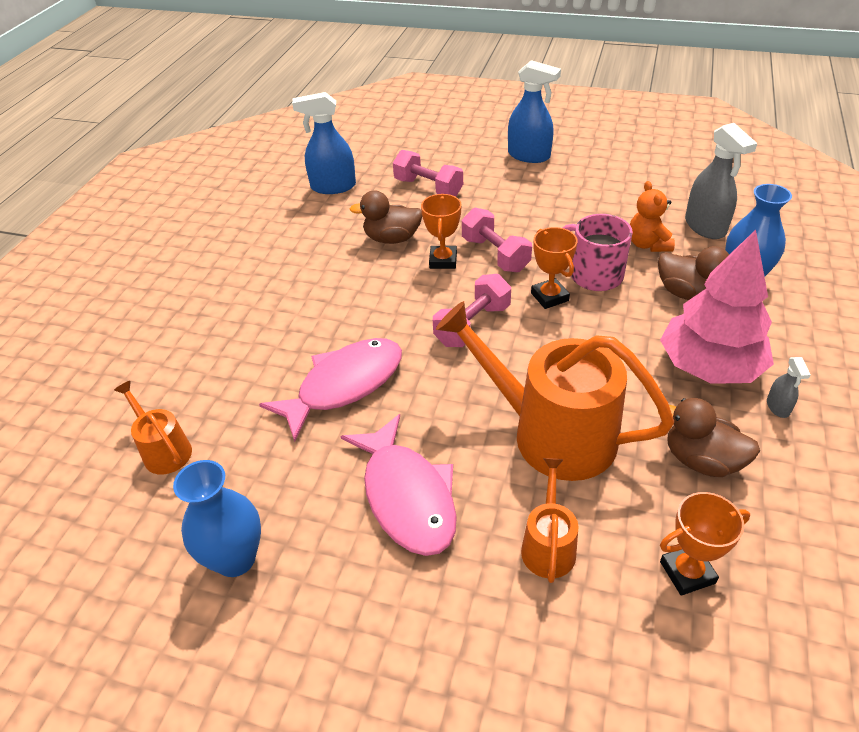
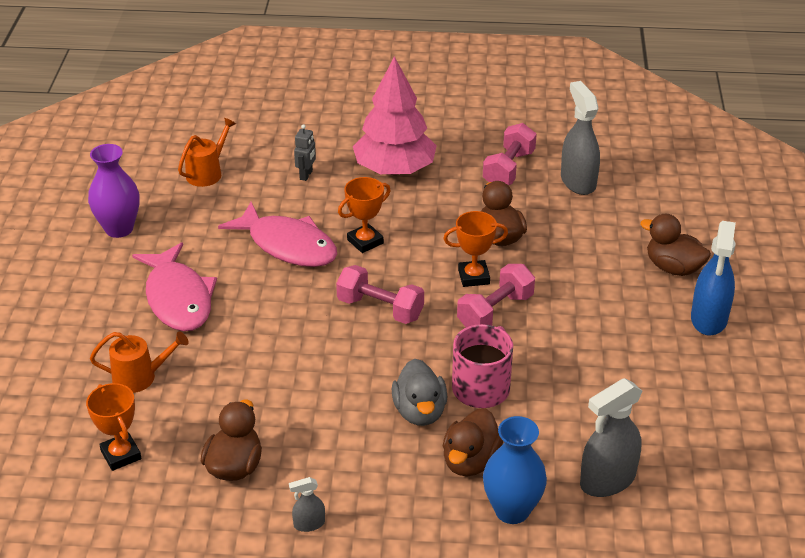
camera: 75 degrees right, 5 degrees down
(223, 358) = (306, 175): none -> grey robot
(235, 558) = (119, 229): blue vase -> purple vase
(333, 187) = (578, 181): blue spray bottle -> grey spray bottle
(407, 496) = (178, 298): pink fish -> pink fish turned 75 degrees counterclockwise
(428, 188) = (602, 248): pink dumbbell -> pink dumbbell (508, 169)
(465, 160) = (673, 268): none -> brown duck
(549, 297) = (436, 357): orange trophy -> orange trophy (365, 241)
(552, 434) = (252, 371): orange watering can -> none
(623, 316) = (420, 412): none -> grey duck
(648, 244) = (552, 429): orange teddy bear -> none
(709, 367) = (356, 476): pink tree -> pink tree (394, 170)

